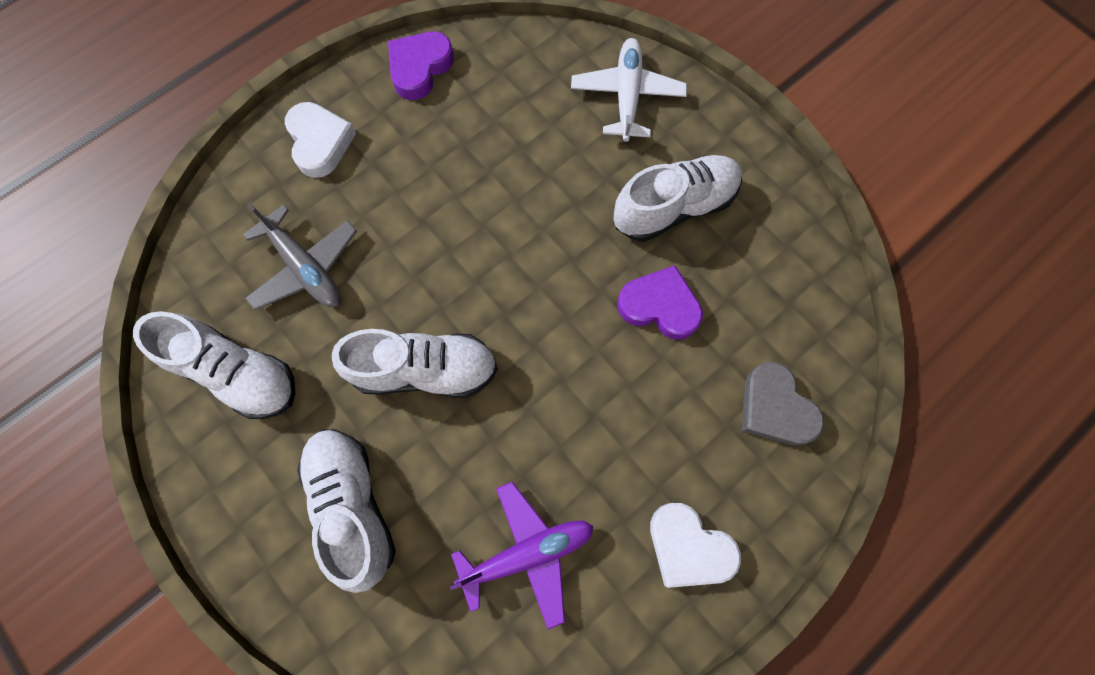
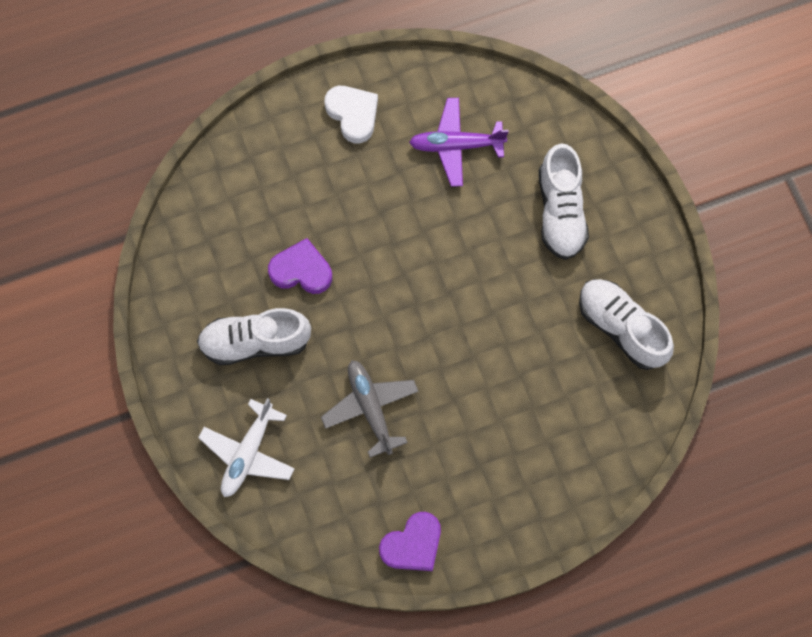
camera: 160 degrees left, 0 degrees up
(305, 267) = (554, 392): grey plane -> grey plane (370, 408)
(320, 142) = (517, 500): white heart -> none
(425, 370) = (486, 283): white shoe -> none
(659, 306) = (301, 270): purple heart -> purple heart turned 150 degrees clockwise
(774, 408) = (255, 175): grey heart -> none

